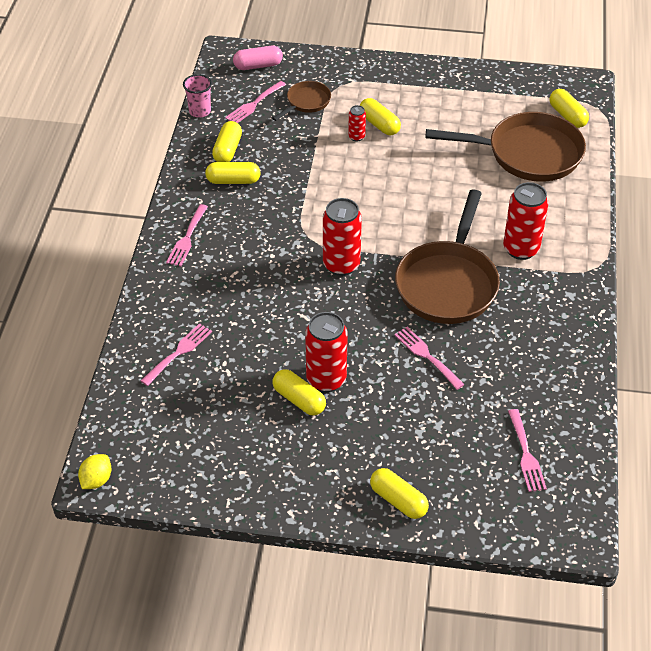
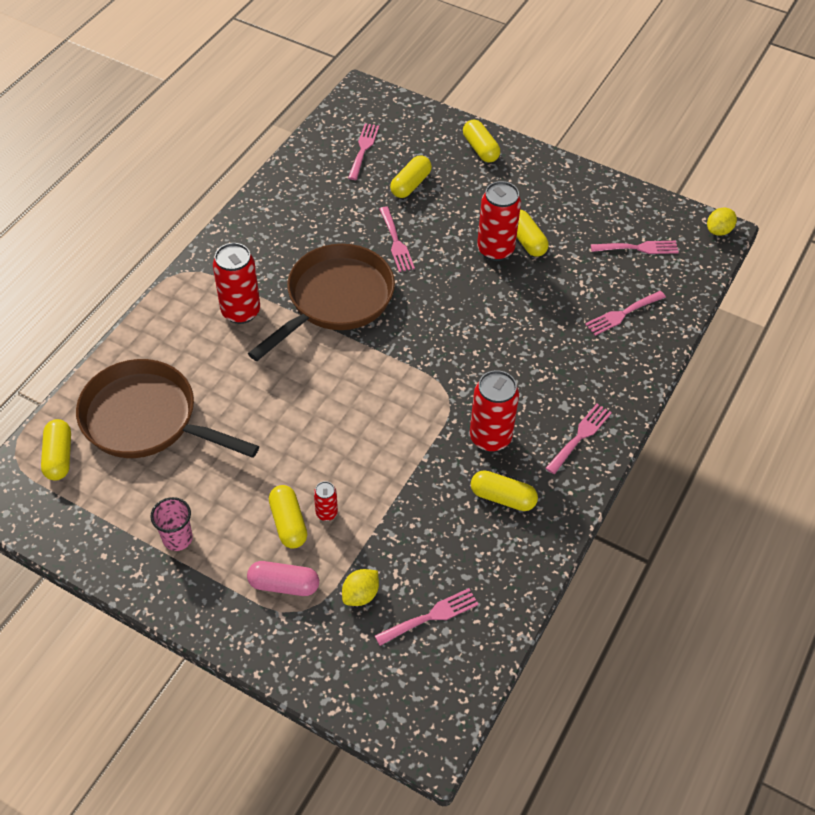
camera: 160 degrees left, 5 degrees up
(180, 429) = (638, 248): none -> pink fork
(200, 111) = (508, 629): pink cup -> pink cup (177, 538)
(227, 150) = (493, 548): yellow capsule -> yellow capsule (410, 184)
(258, 65) = (396, 693): pink capsule -> pink capsule (284, 585)
(306, 102) = (360, 595): brown pan -> yellow lemon
(341, 265) = (428, 352): red can -> red can (490, 438)

